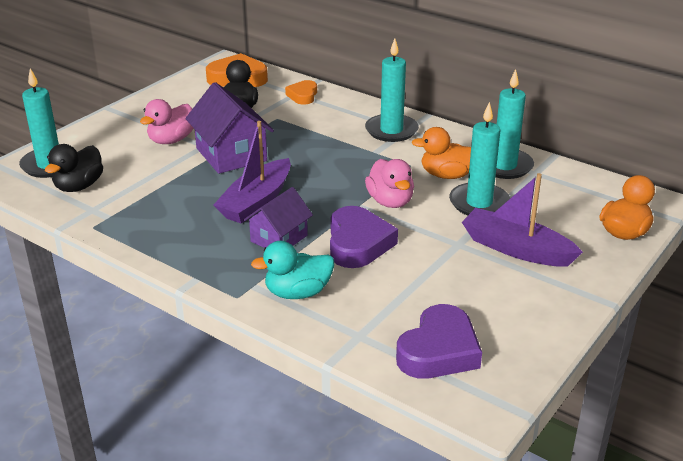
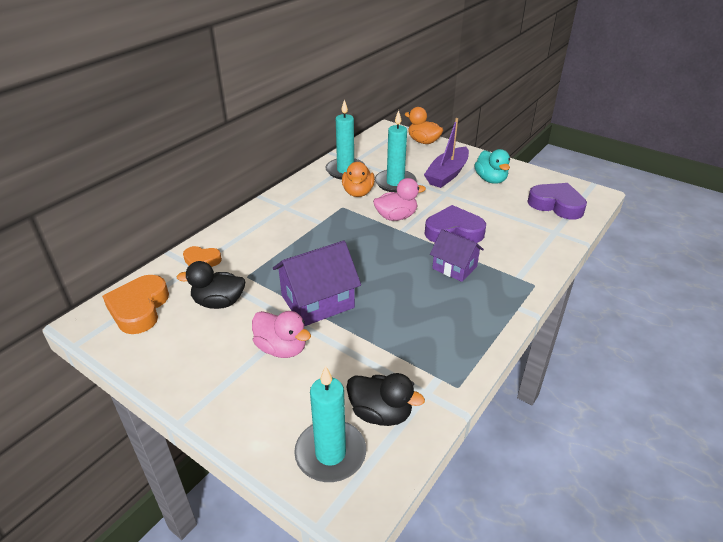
camera: 90 degrees left, 5 degrees up
(256, 202) = (402, 281): purple boat -> none
(297, 293) = (520, 256): turquoise duck -> turquoise duck (490, 179)
(391, 130) = (284, 213): turquoise candle -> none

